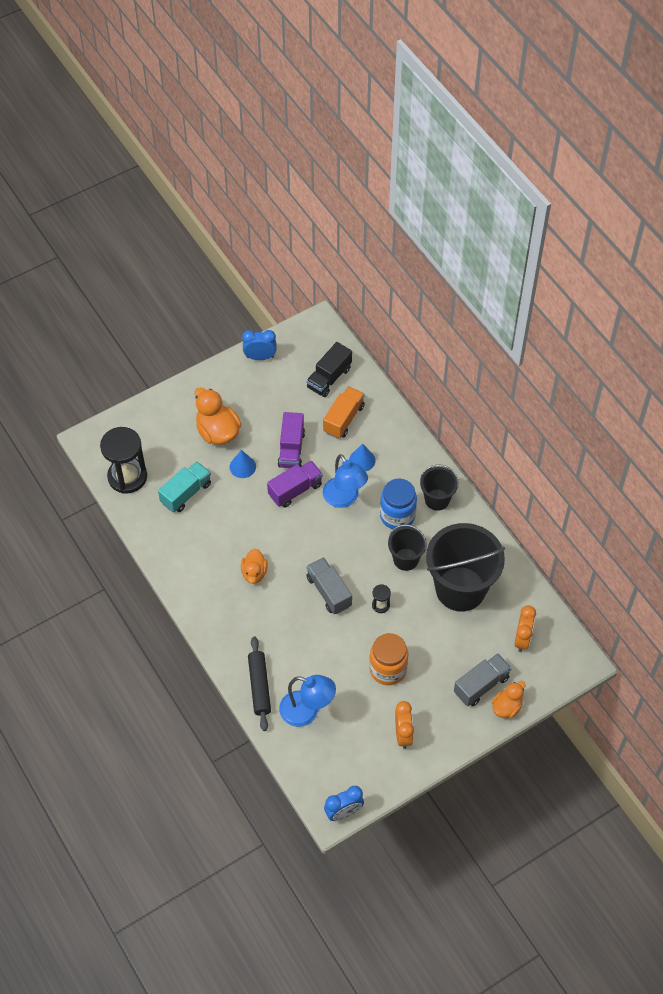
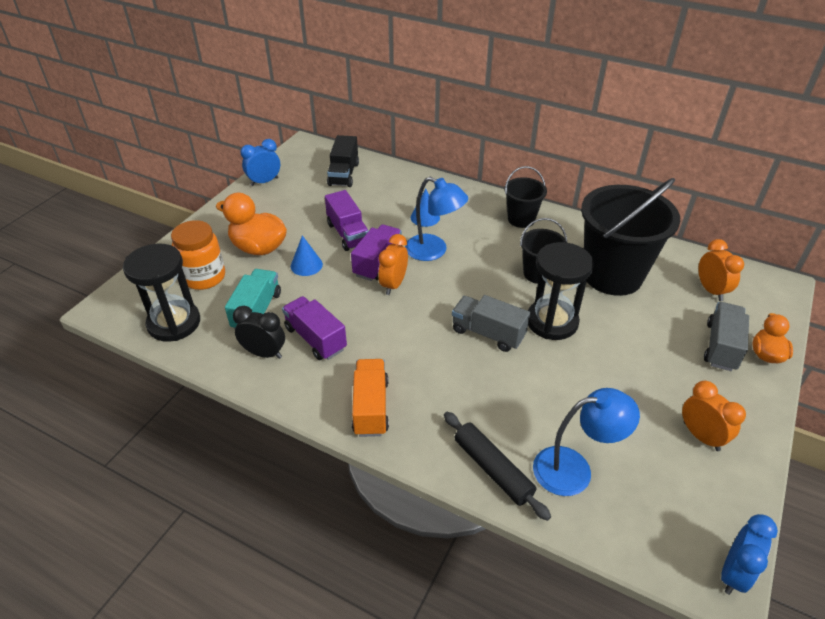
camera: 30 degrees left, 15 degrees down
(172, 532) = (264, 353): none -> black clock
(211, 537) = (315, 338): none -> purple truck
(254, 573) = (391, 351): orange duck -> none
(293, 516) = (393, 285): none -> orange clock
(343, 419) = (381, 196): orange truck -> orange truck (370, 407)
(380, 605) = (552, 322): black hourglass -> black hourglass, size x2.30
(388, 669) = (618, 377): orange jar -> orange jar (204, 277)
(397, 516) = (497, 244): blue jar -> none

